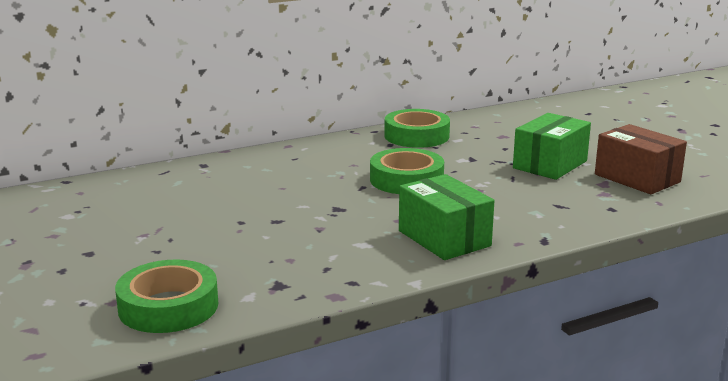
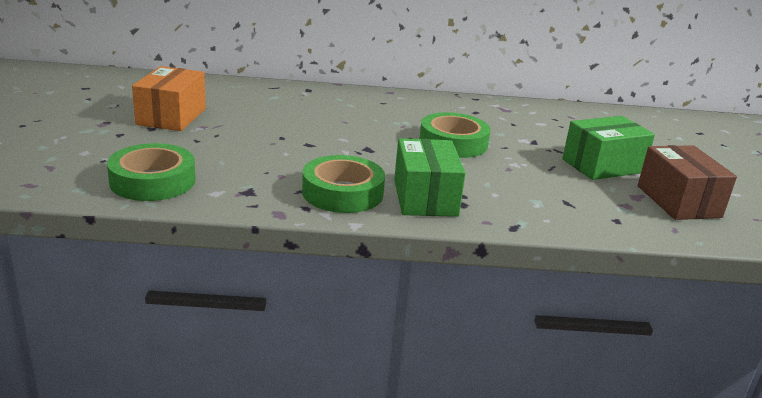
camera: 25 degrees right, 5 degrees up
(95, 234) = (171, 116): none -> orange box
(416, 136) = (507, 111): green tape -> green tape (342, 192)

